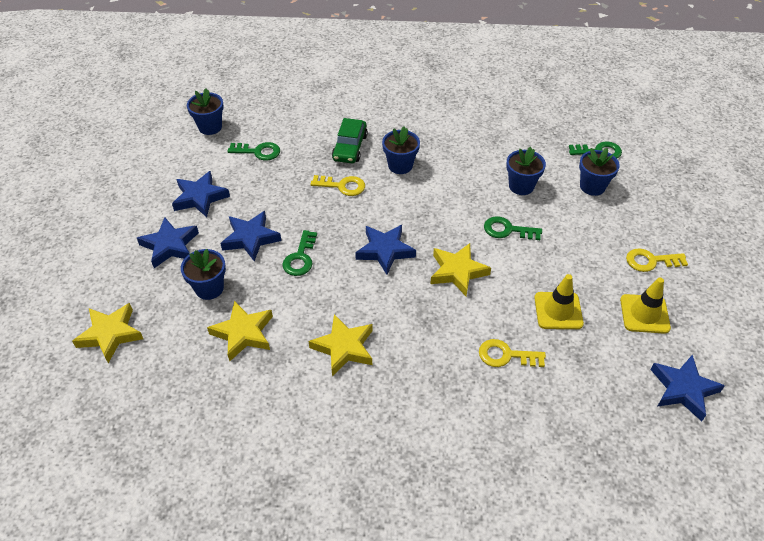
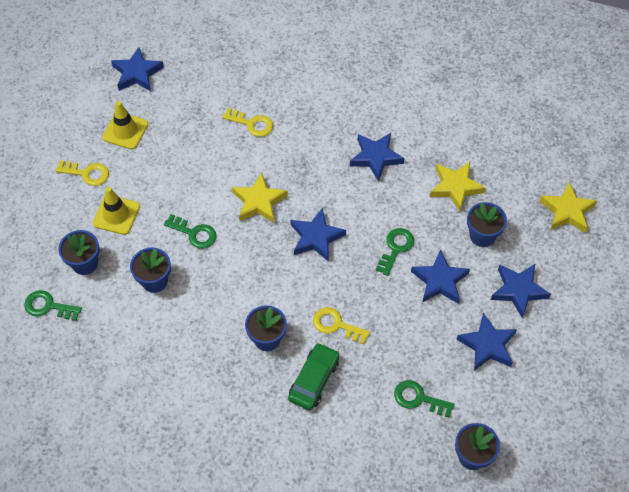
camera: 165 degrees left, 10 degrees up
(344, 347) = (376, 157): yellow star -> blue star
(558, 311) = (192, 149): yellow traffic cone -> yellow traffic cone (116, 215)

